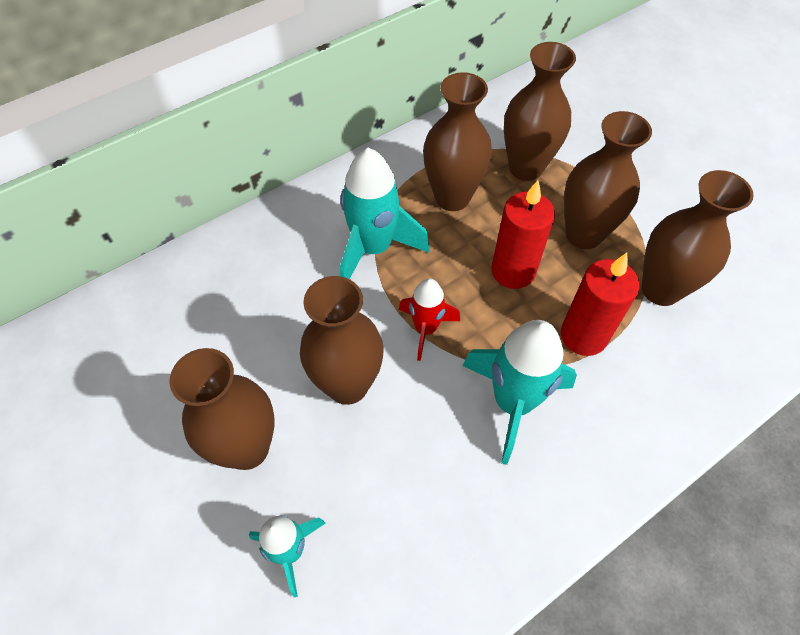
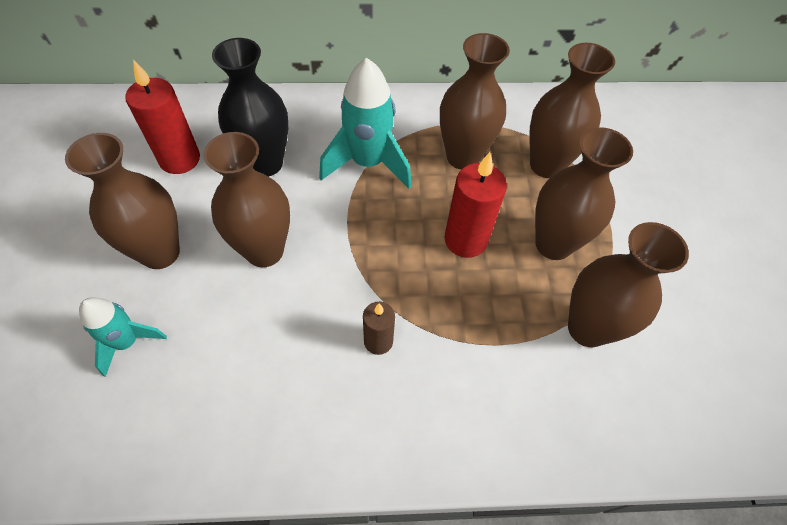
camera: 30 degrees right, 0 degrees up
(277, 302) = (265, 163): none -> black vase
(426, 329) = (357, 244): red rocket -> none
(513, 402) = (378, 341): turquoise rocket -> brown candle
(583, 336) = (483, 325): red candle -> red candle (180, 159)

